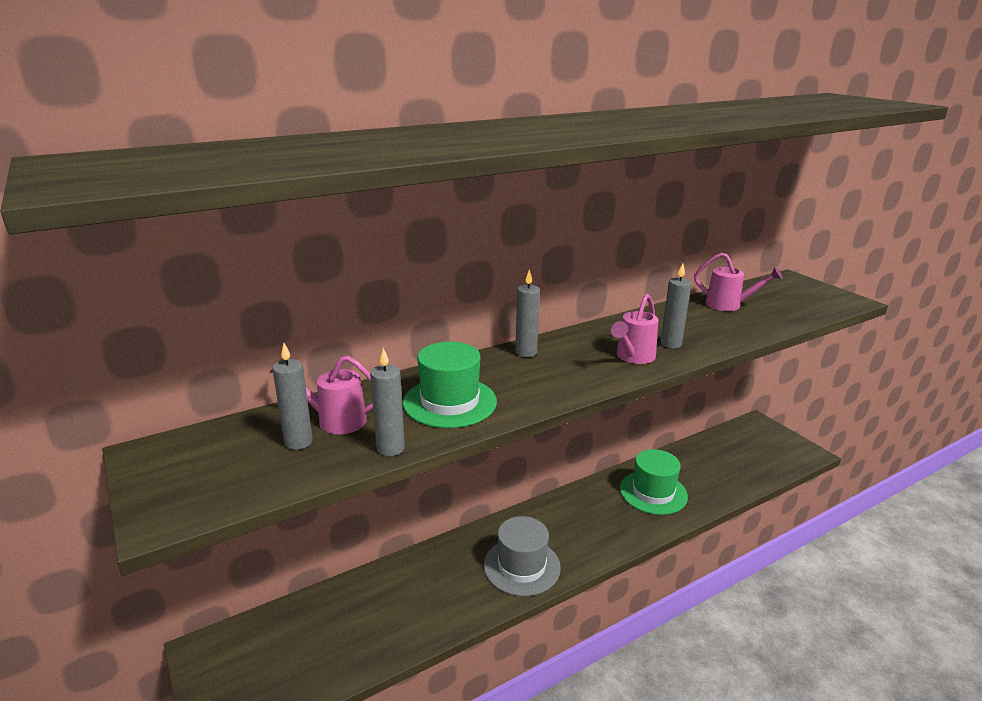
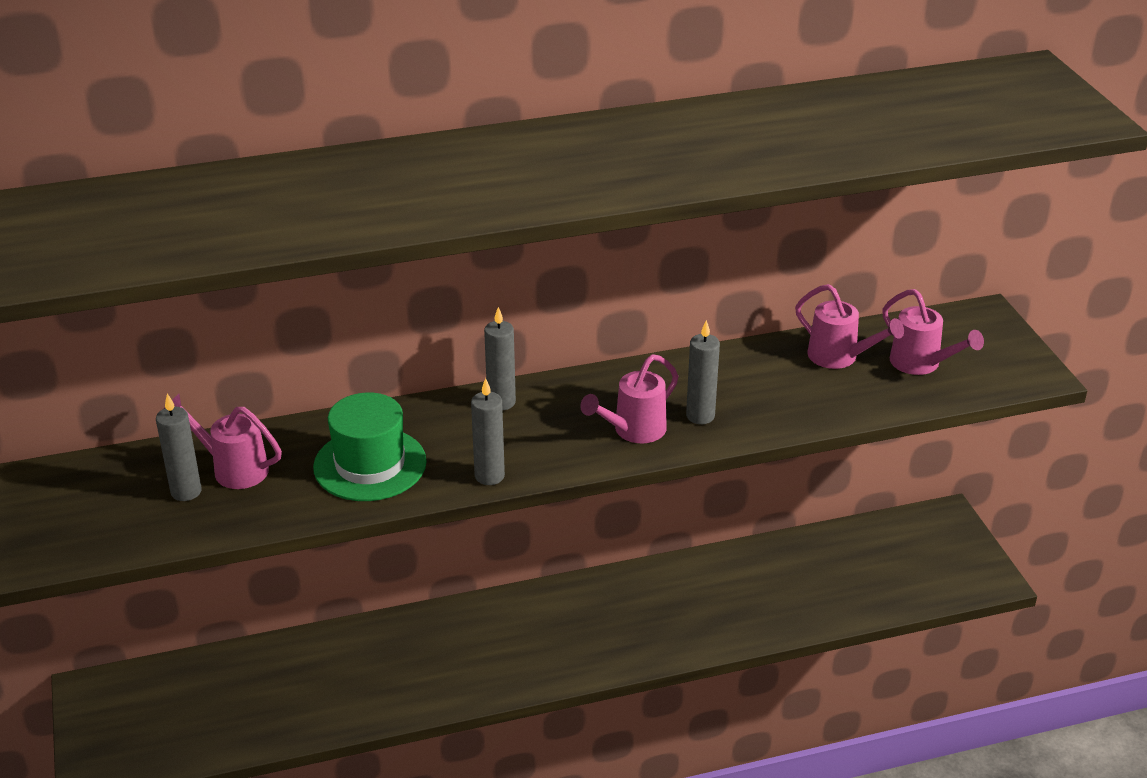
camera: 15 degrees right, 10 degrees up
(390, 448) = (278, 516): grey candle -> grey candle (489, 476)
(522, 566) = (485, 665): grey hat -> none
(653, 492) = (714, 598): green hat -> none
(780, 303) = (920, 364): none -> pink watering can

